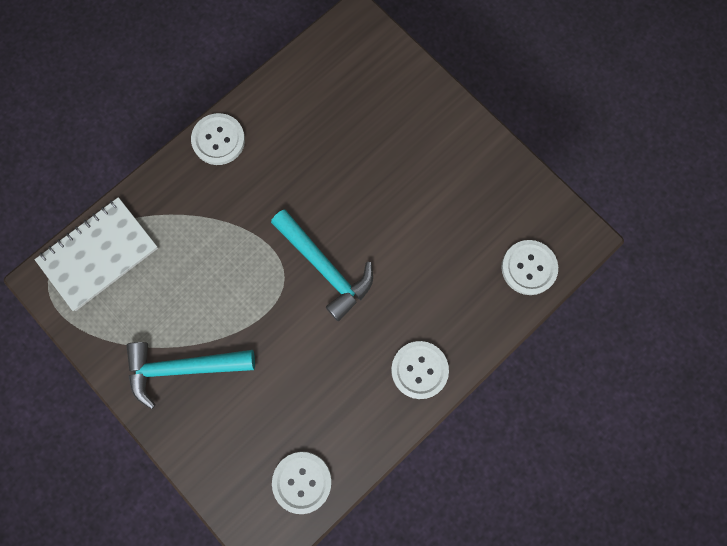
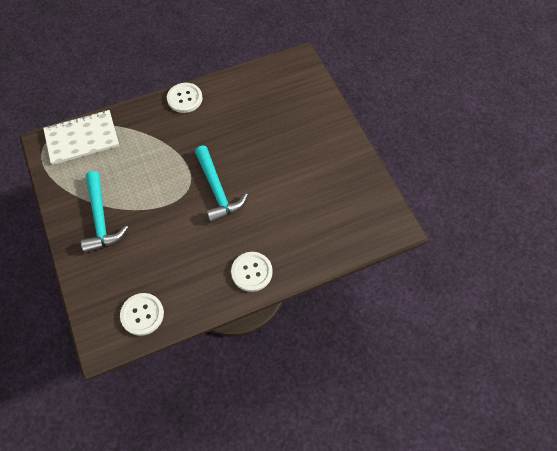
camera: 20 degrees right, 15 degrees down
(183, 367) = (100, 219): turquoise hammer -> turquoise hammer turned 120 degrees counterclockwise
(528, 268) = (353, 234): white button -> none

